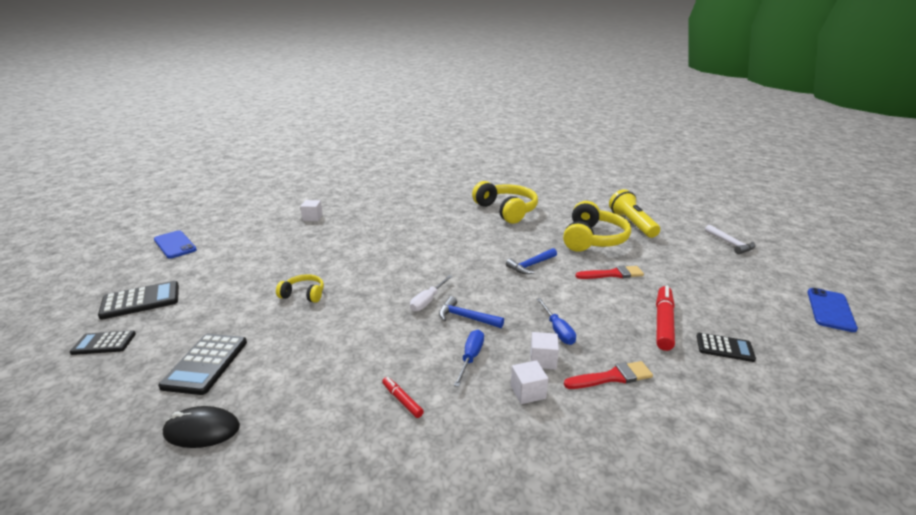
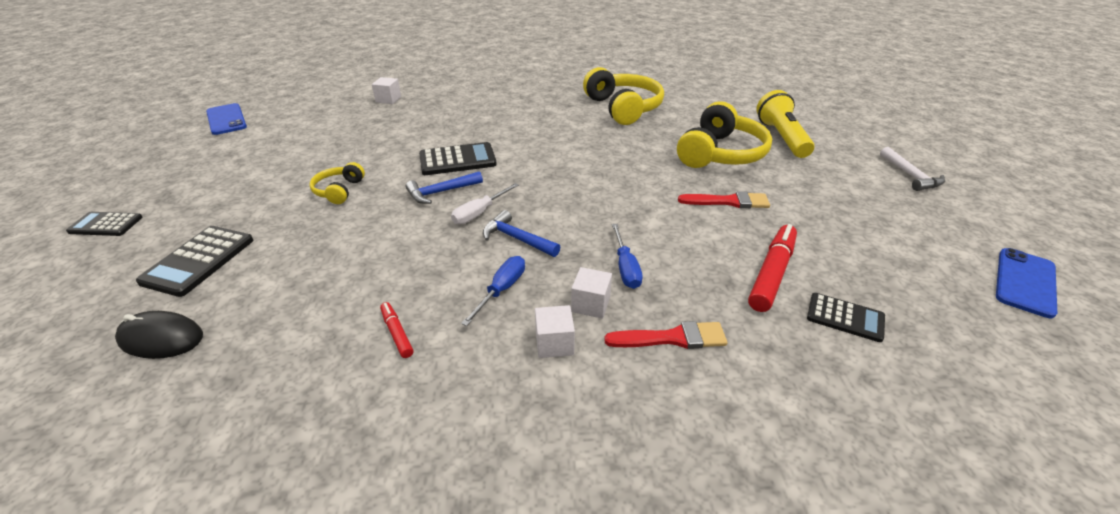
camera: 10 degrees right, 10 degrees up
(141, 301) = (163, 180): black calculator -> black calculator (457, 160)
(303, 294) = (339, 190): yellow headphones -> yellow headphones turned 105 degrees counterclockwise
(531, 265) = (625, 180): blue hammer -> blue hammer (441, 192)

